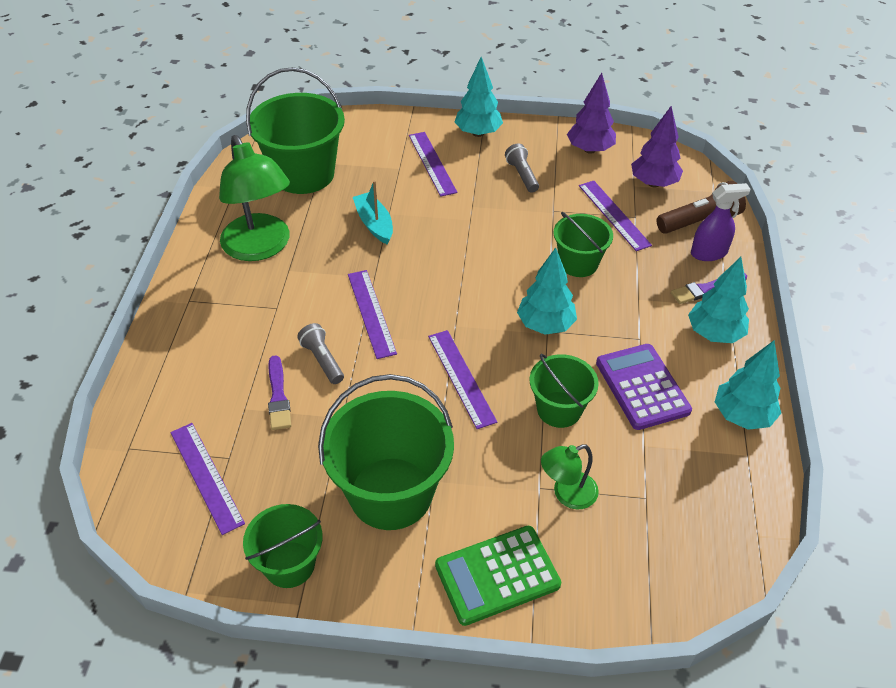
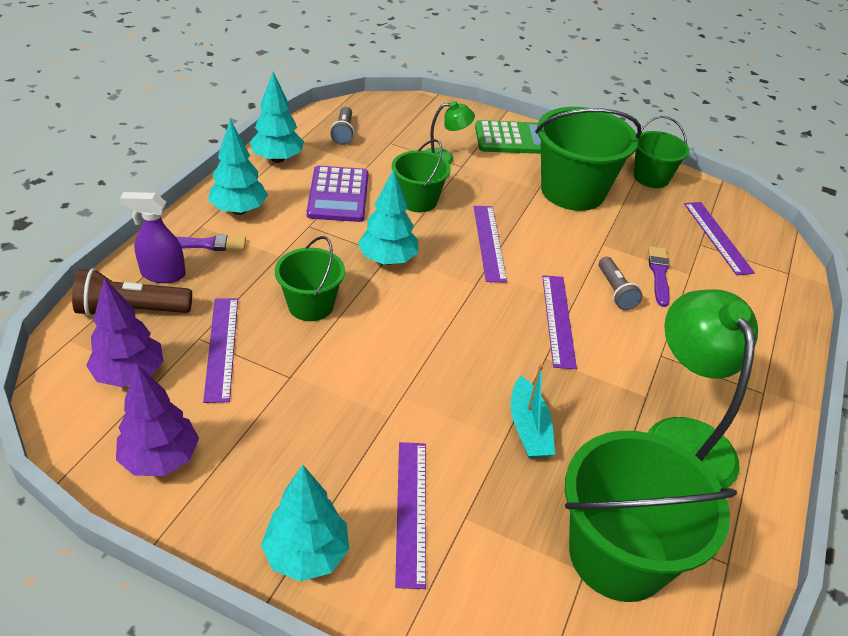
camera: 165 degrees left, 5 degrees down
(522, 175) = (292, 444): grey flashlight -> grey flashlight (343, 133)

